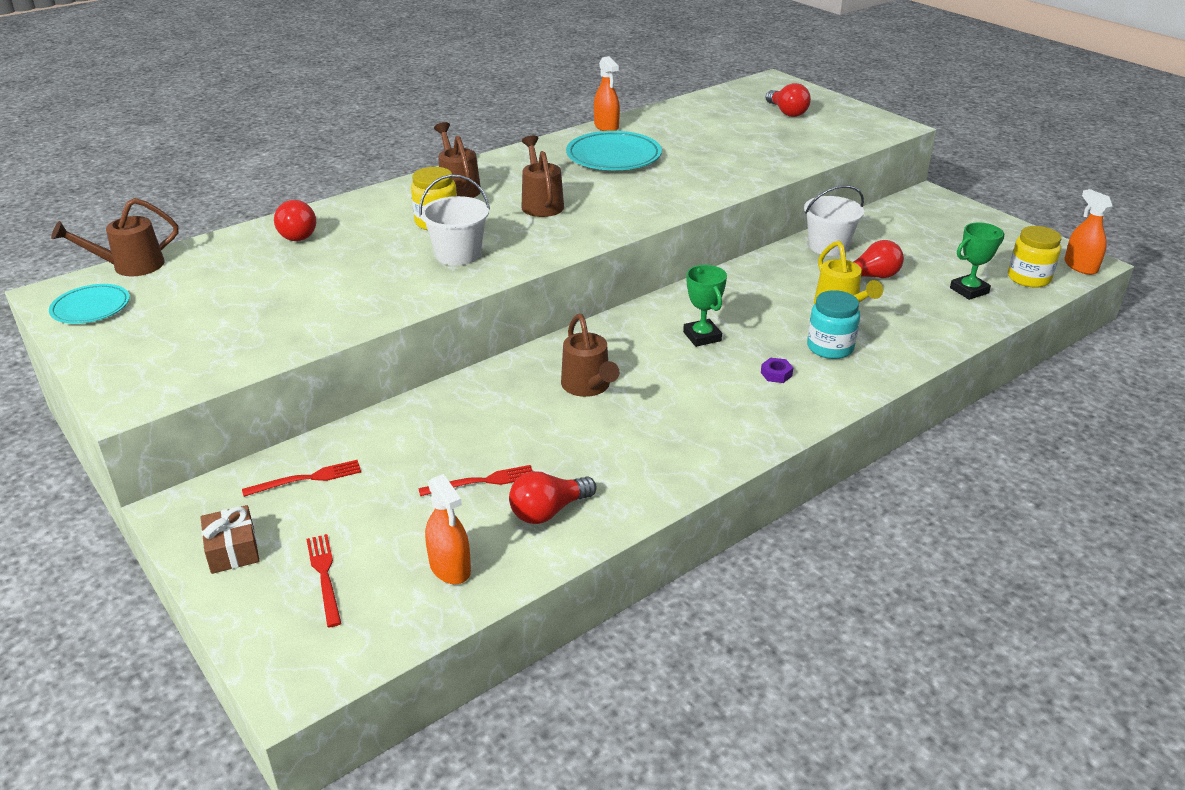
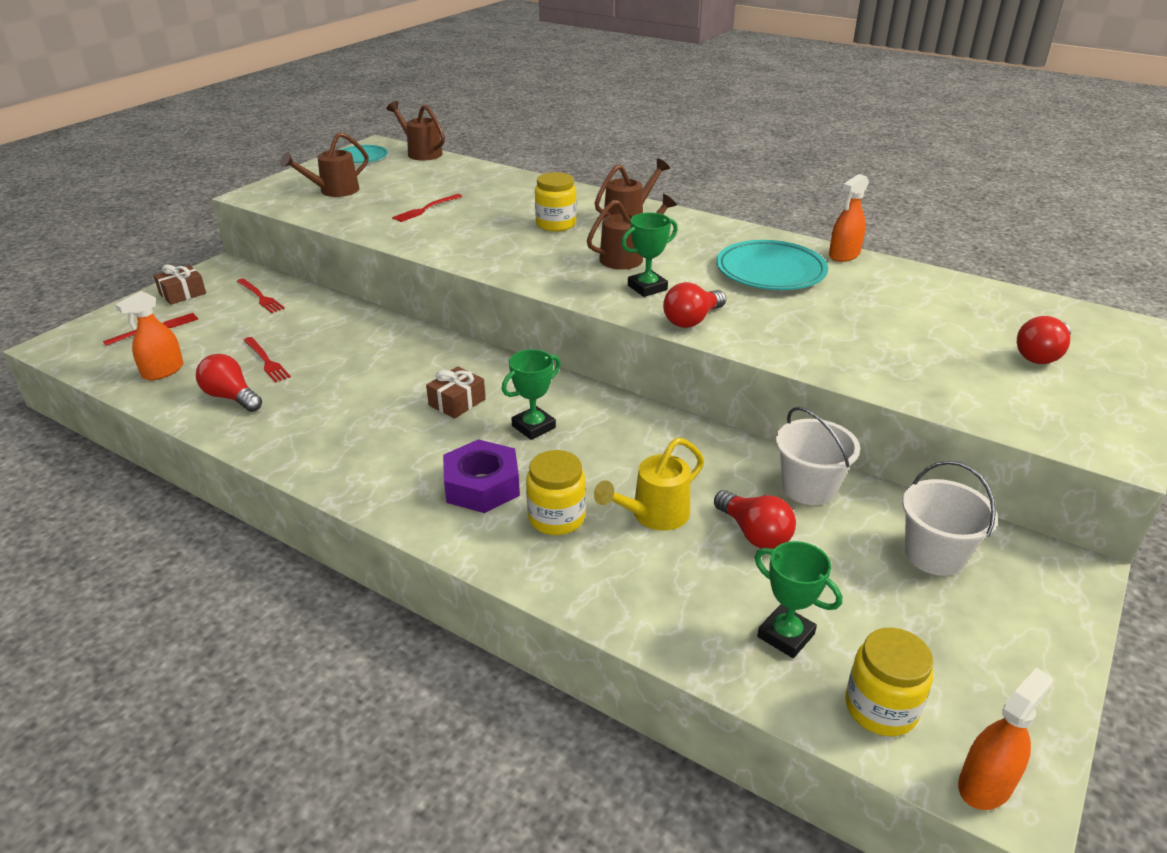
camera: 70 degrees right, 0 degrees up
(296, 234) = (499, 184): red light bulb -> red light bulb (692, 320)
(321, 284) = (426, 209): none -> red fork
(458, 254) = (503, 244): white bucket -> white bucket (934, 554)
(588, 387) = (415, 380): brown watering can -> brown watering can (334, 191)
(606, 207) = (647, 288): none -> green trophy
(641, 369) = (457, 402): none -> brown gift
(776, 374) = (482, 485): purple nut -> purple nut, size x2.33
(830, 347) = (556, 518): turquoise jar -> yellow jar

